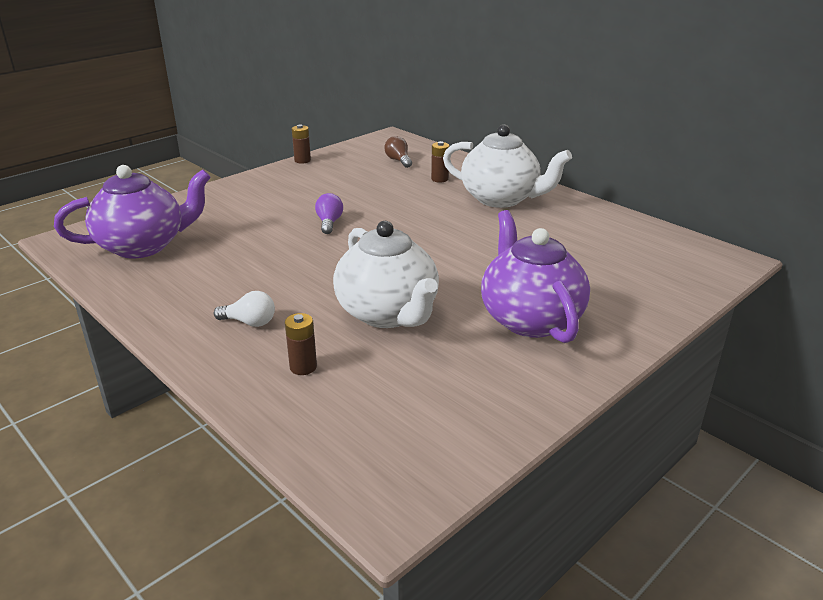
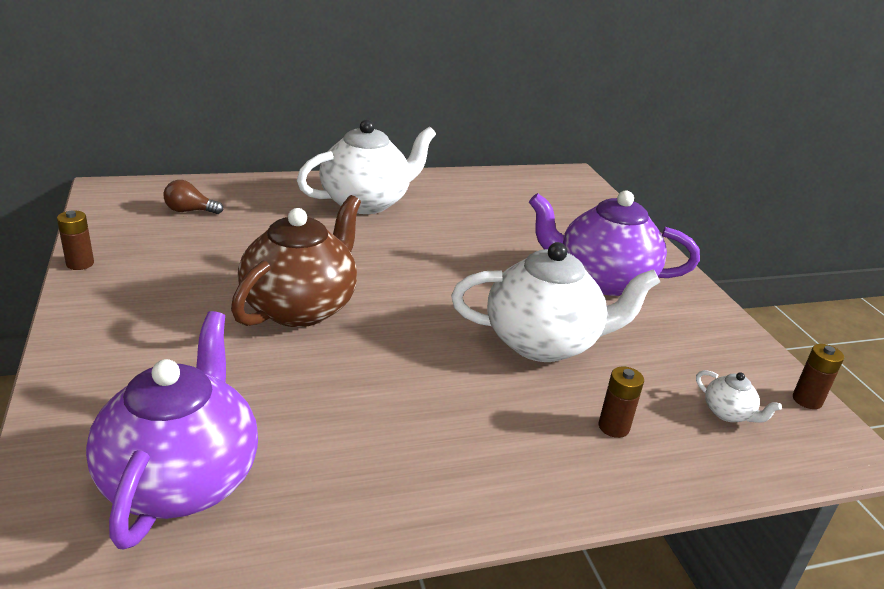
camera: 65 degrees left, 0 degrees up
(250, 322) = (496, 437): white light bulb -> none
(329, 223) = (301, 307): purple light bulb -> brown teapot
(377, 424) = (728, 413): none -> white teapot
(439, 179) = (276, 210): brown battery -> brown battery (807, 400)

